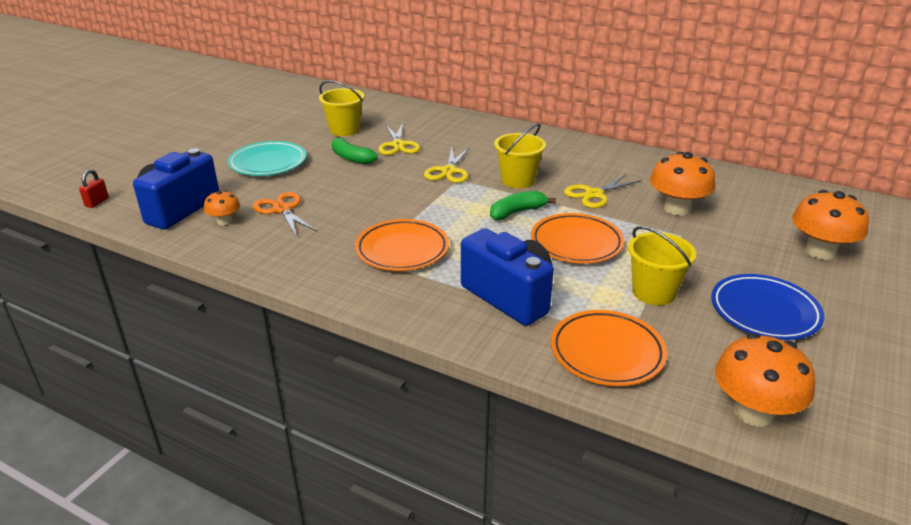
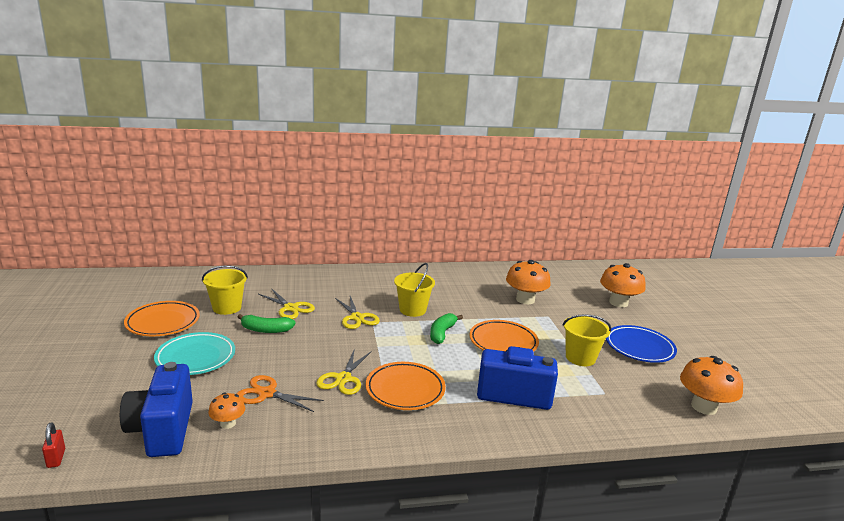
camera: 40 degrees left, 10 degrees down
(594, 194) = (470, 305): yellow scissors -> yellow scissors (343, 379)
(607, 352) = (606, 406): orange plate -> orange plate (163, 322)

